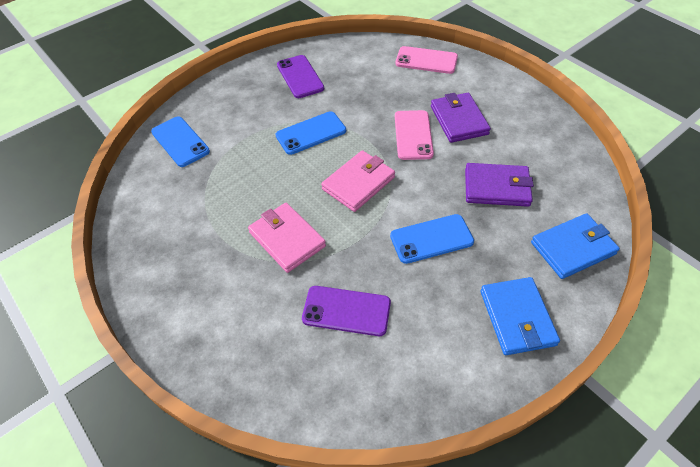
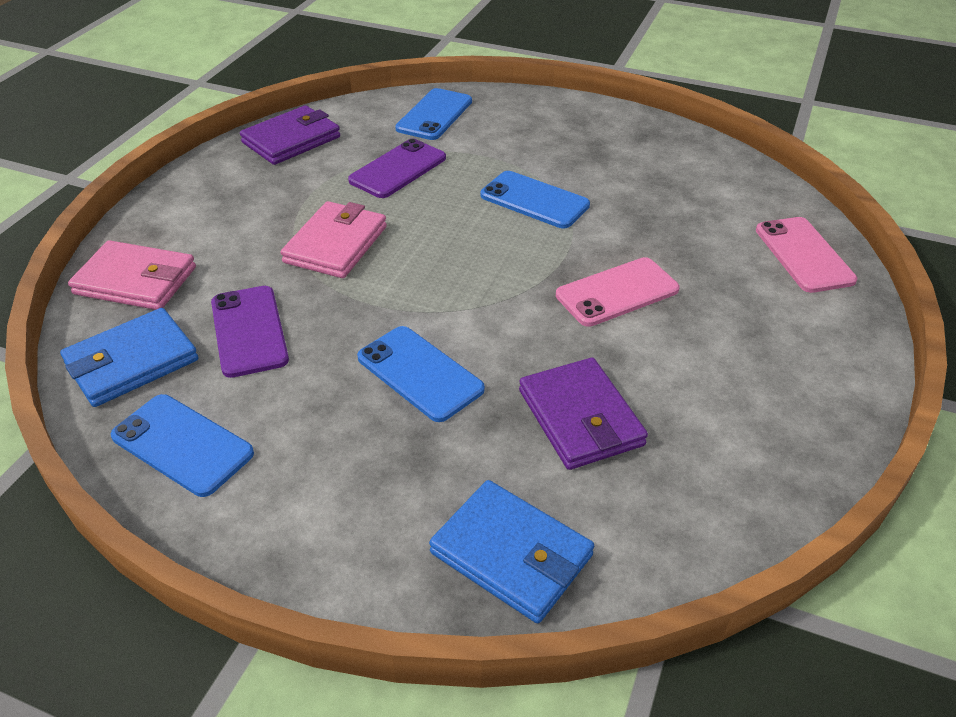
camera: 60 degrees right, 10 degrees down
(300, 77) = (634, 155): purple phone -> purple phone (398, 169)
(358, 183) = (475, 271): pink wallet -> pink wallet (136, 280)
(434, 374) = (182, 445): none -> blue phone
(458, 120) = (697, 331): purple wallet -> purple wallet (291, 140)
(517, 317) = (321, 513): blue wallet -> blue wallet (132, 362)

